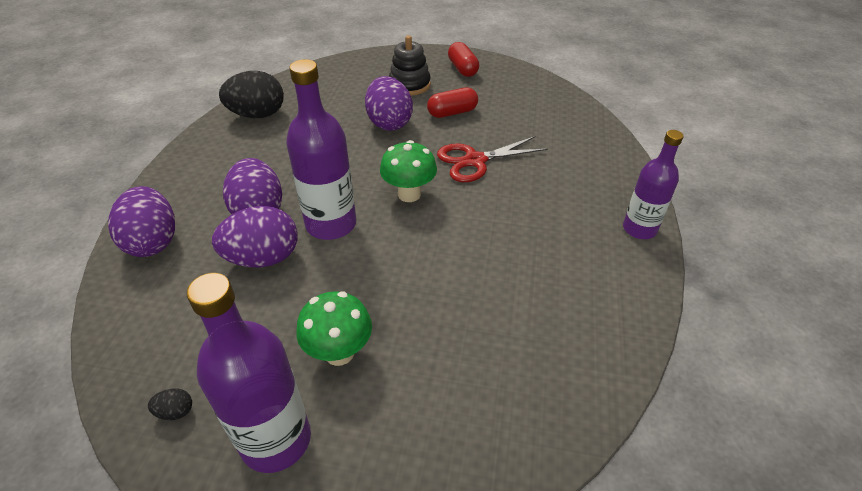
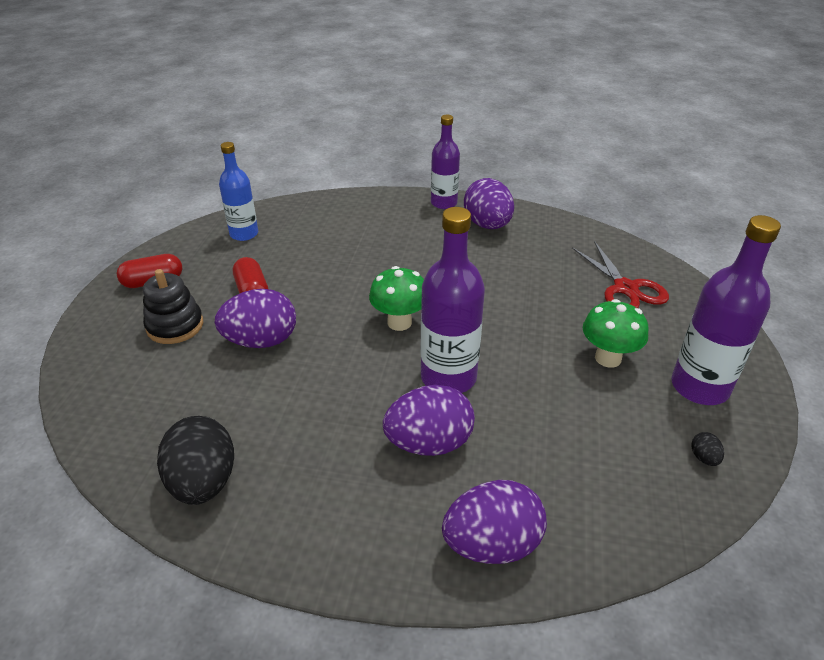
camera: 90 degrees left, 5 degrees down
(263, 258) = (505, 426): purple egg -> purple egg (487, 225)
(475, 160) = (346, 278): red scissors -> red scissors (625, 288)
(537, 100) = (244, 234): none -> blue bottle

